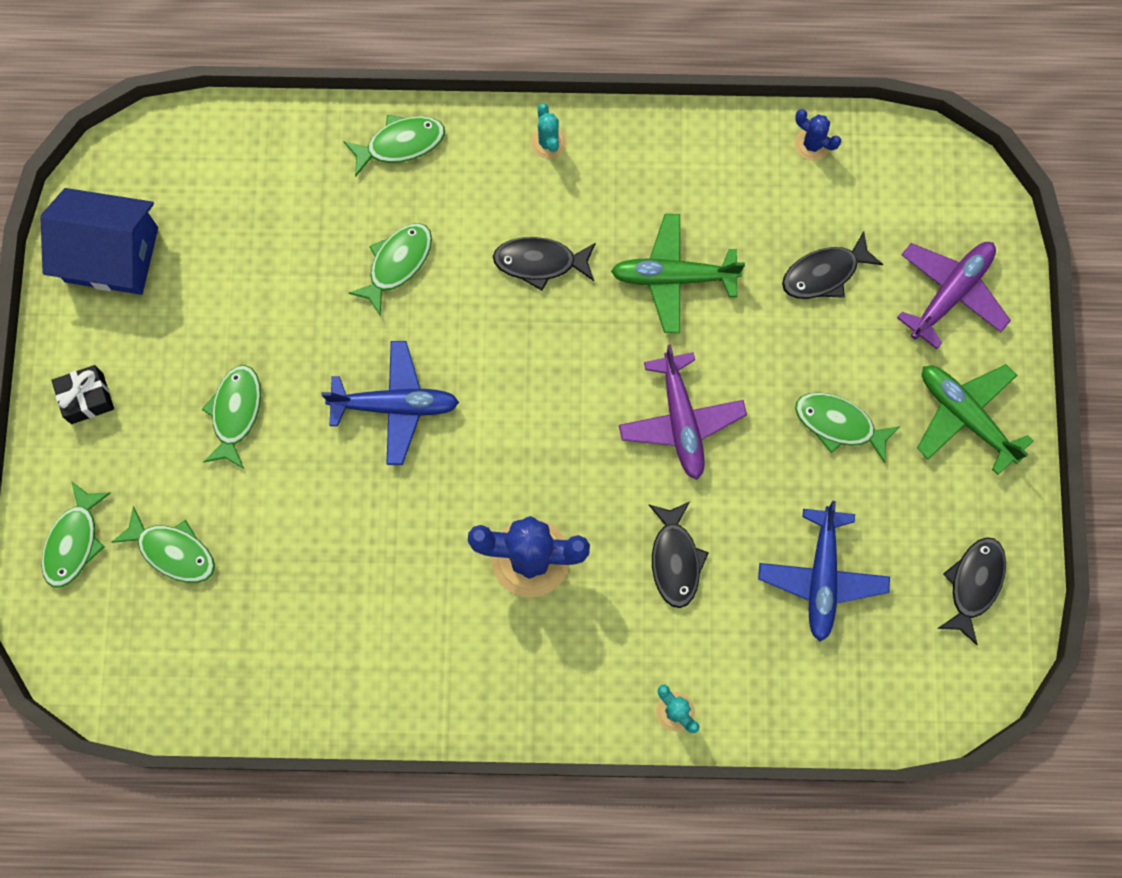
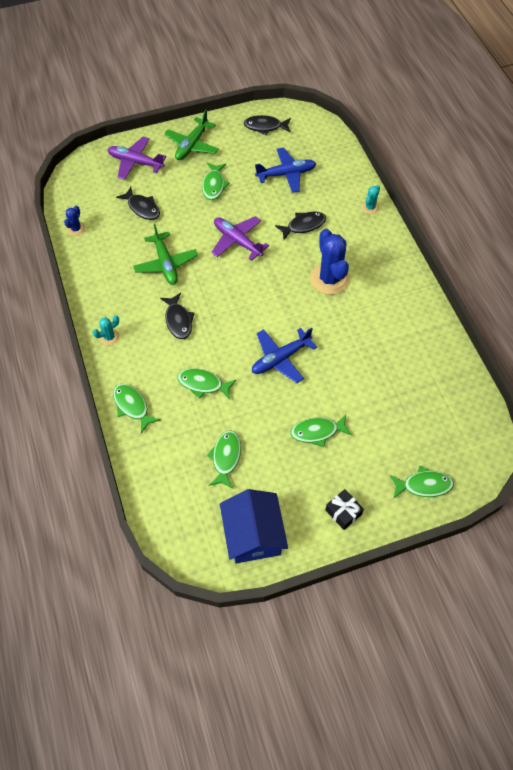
camera: 110 degrees left, 15 degrees down
(173, 551) = (404, 434): green fish -> green fish (226, 457)
(395, 405) = (280, 359): blue plane -> blue plane turned 105 degrees counterclockwise
(681, 421) = (237, 241): purple plane -> purple plane turned 105 degrees counterclockwise

